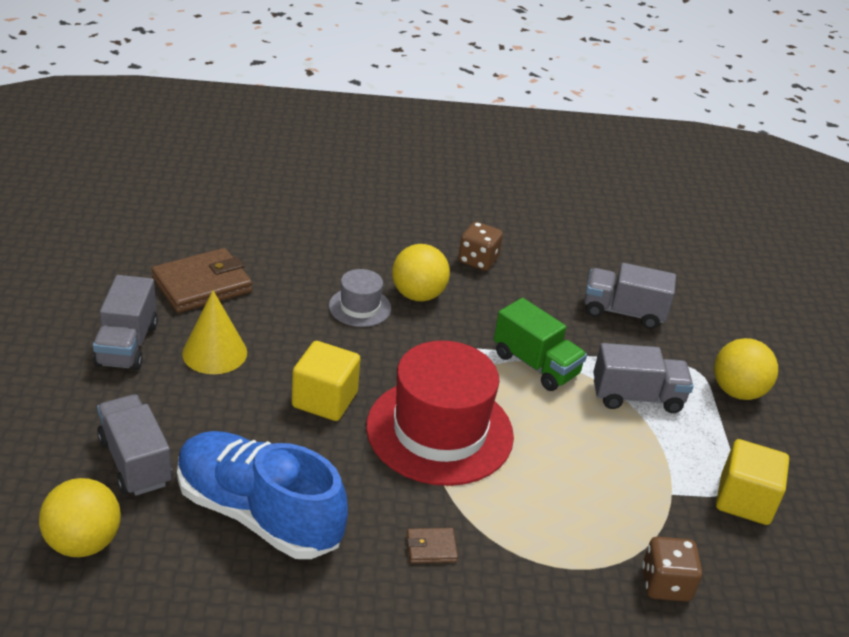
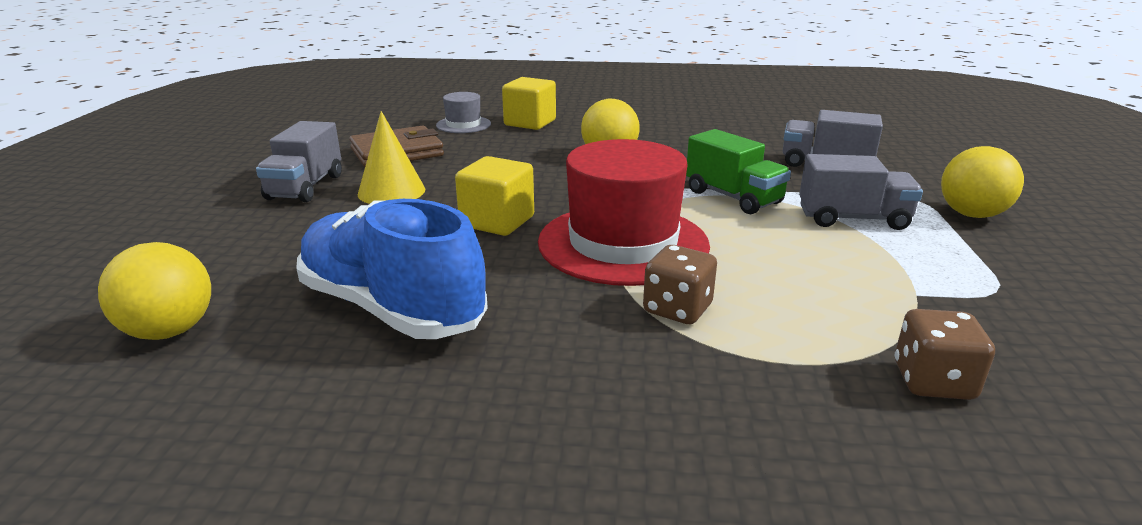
camera: 10 degrees right, 10 degrees down
(135, 462) = (269, 266): grey truck -> none
(360, 307) = (549, 163): grey hat -> grey hat (463, 125)
(431, 548) = (602, 341): brown wallet -> none
(478, 260) = (671, 136): brown dice -> brown dice (677, 309)
(744, 500) = (1016, 300): yellow cube -> yellow cube (530, 123)

